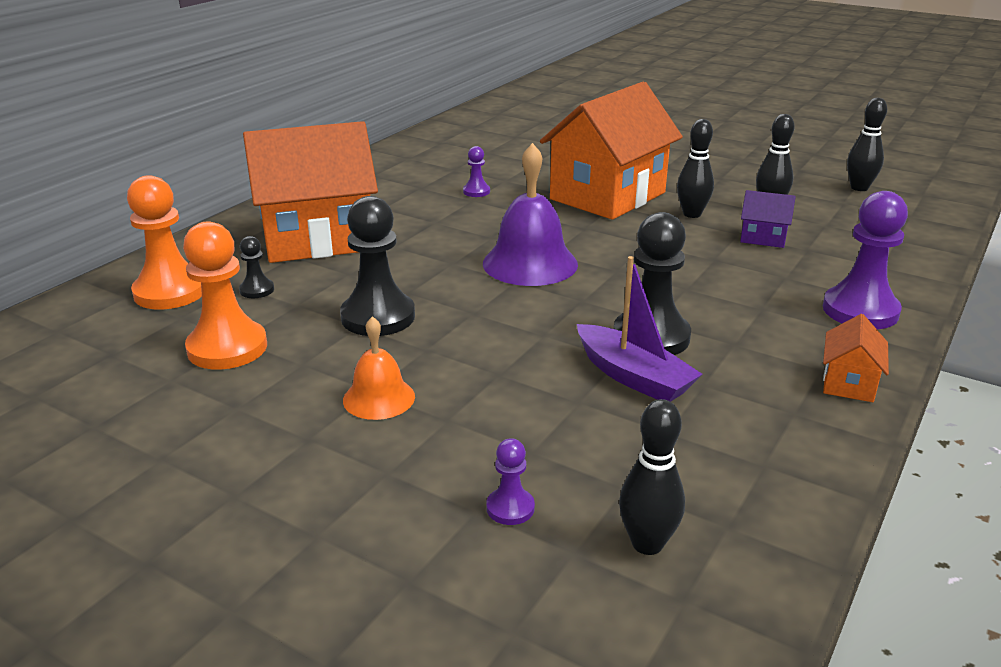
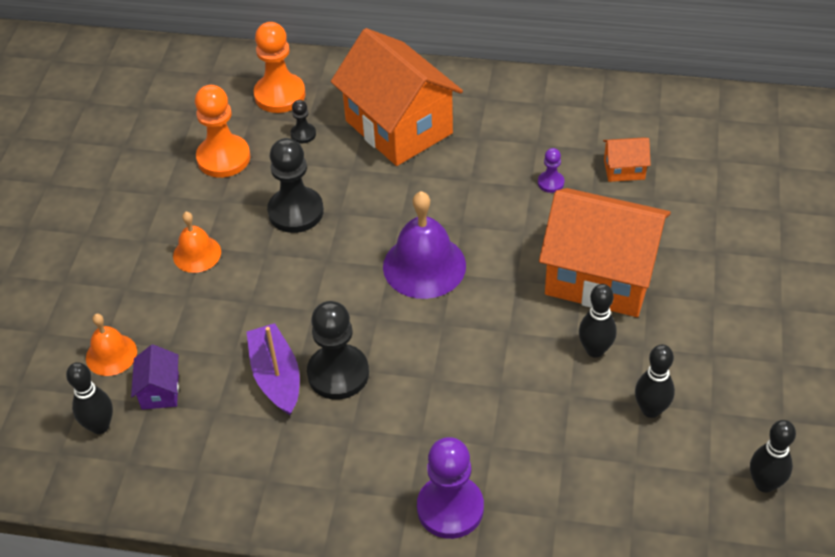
camera: 70 degrees right, 20 degrees up
(510, 508) = (111, 354): purple pawn -> orange bell
(633, 377) = (276, 376): purple boat -> purple boat turned 135 degrees clockwise
(763, 238) = (570, 415): purple house -> purple house (160, 390)
(848, 383) = (322, 510): orange house -> orange house (624, 169)

